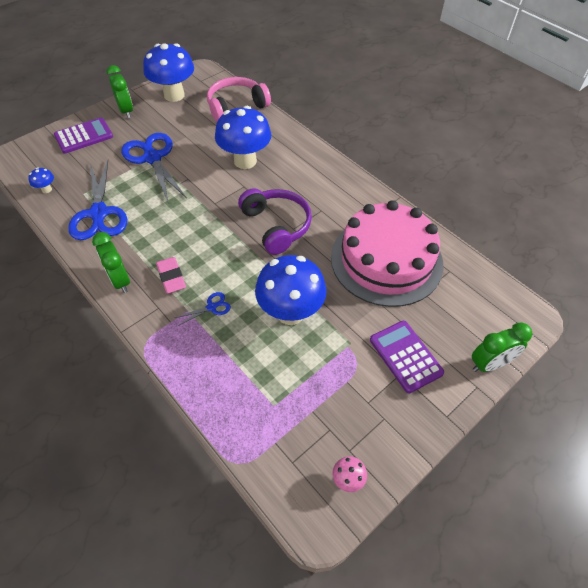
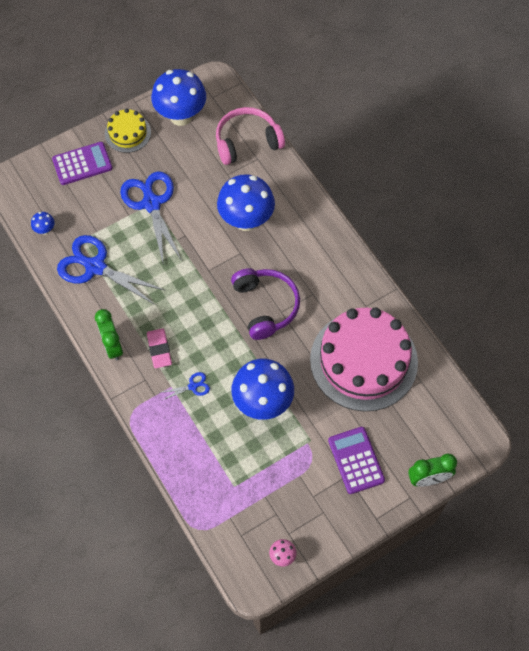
camera: 10 degrees right, 10 degrees up
(99, 213) = (95, 267): blue scissors -> blue scissors turned 120 degrees clockwise
(126, 111) = (128, 133): green clock -> yellow cake

